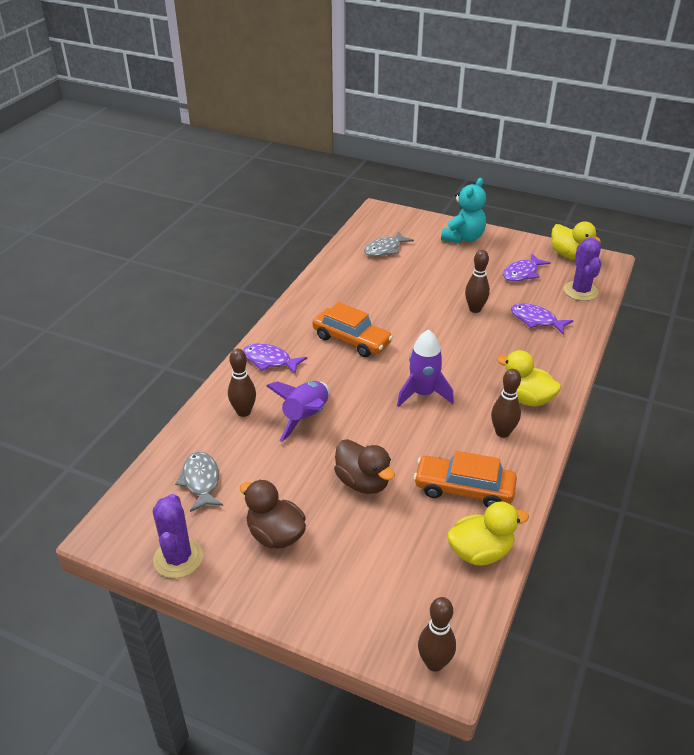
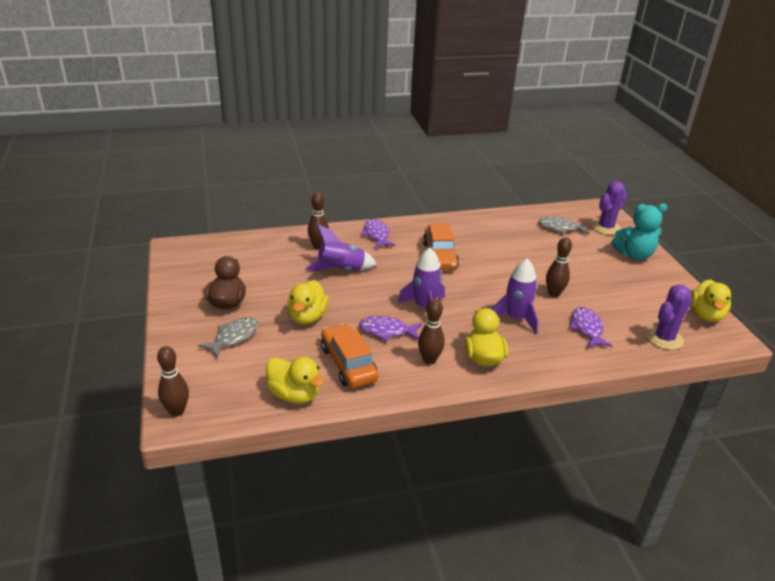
camera: 50 degrees right, 5 degrees down
(178, 558) = (177, 277): purple cactus -> purple cactus (606, 228)
(201, 481) = (244, 258): grey fish -> grey fish (233, 337)
(363, 482) = (307, 317): brown duck -> yellow duck
(489, 349) = (515, 318): none -> purple rocket
(522, 273) = (637, 299): purple fish -> purple fish (387, 331)

